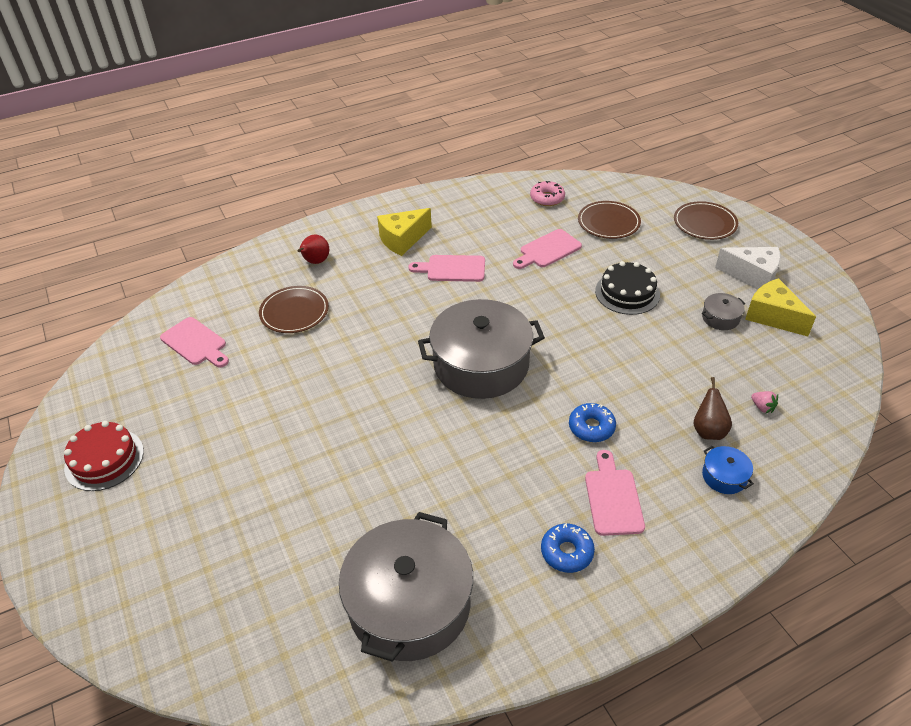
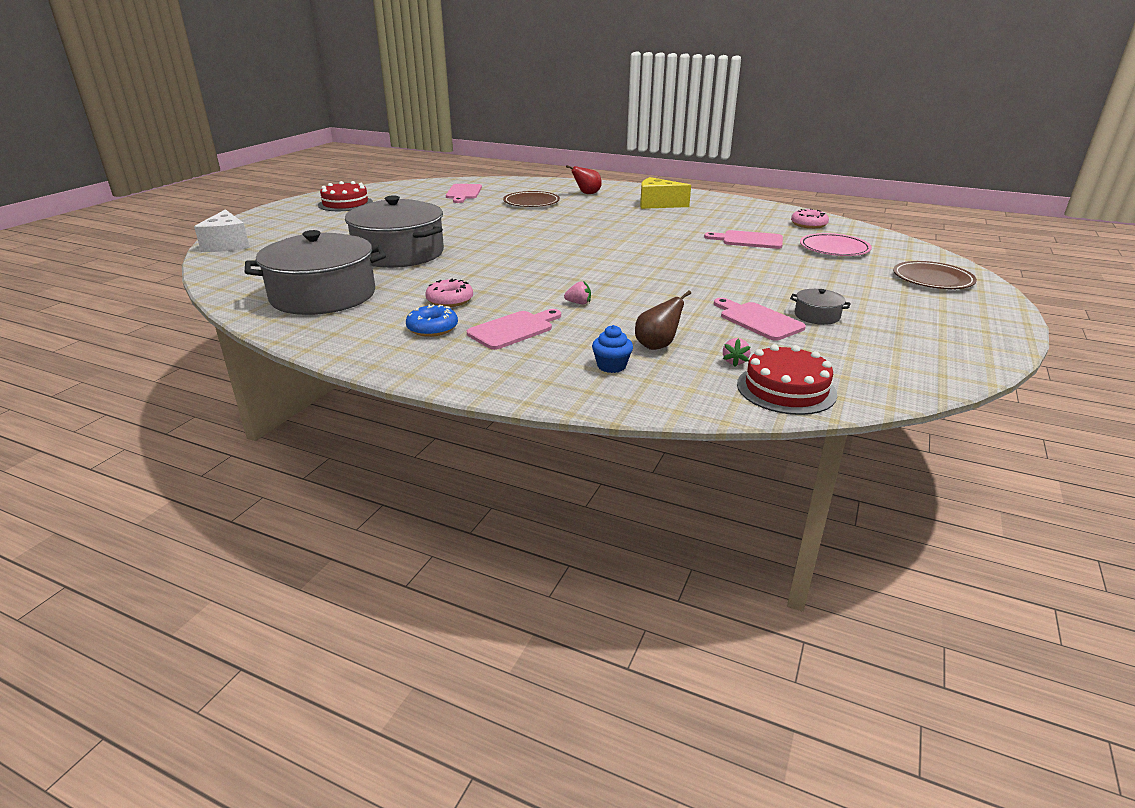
camera: 50 degrees right, 15 degrees down
(452, 269) = (659, 222): pink cutting board -> pink cutting board (758, 320)
(481, 364) = (579, 255): grey pot -> grey pot (399, 253)
(511, 509) = (450, 300): none -> pink donut
(591, 427) = (578, 303): blue donut -> pink strawberry
(608, 222) = (834, 248): brown plate -> pink plate
(627, 293) = (763, 275): black cake -> none
(724, 476) = (611, 366): blue pot -> blue cupcake
(752, 276) = (911, 315): white cheese -> white cheese (227, 244)
(772, 316) = (875, 337): yellow cheese -> none
(818, 410) = (786, 389): none -> red cake

